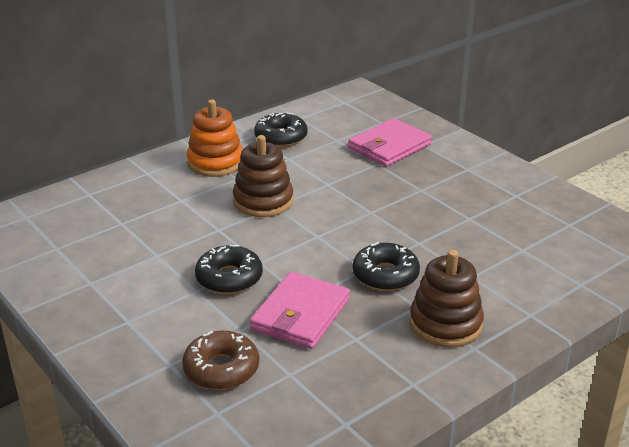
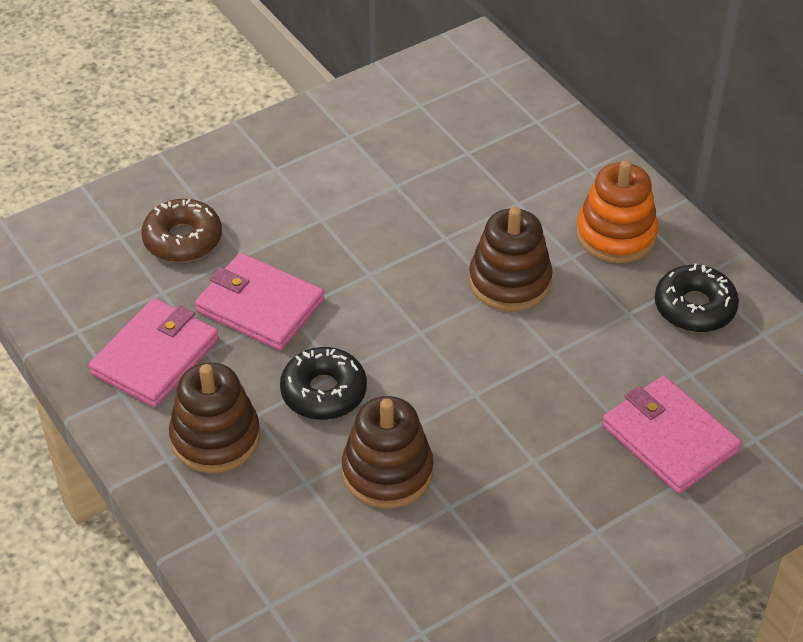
camera: 95 degrees right, 15 degrees up
(229, 278) = (340, 246): black donut -> none
(368, 368) = (156, 357): none -> pink wallet
(450, 243) = (387, 472): none -> brown stacking toy

